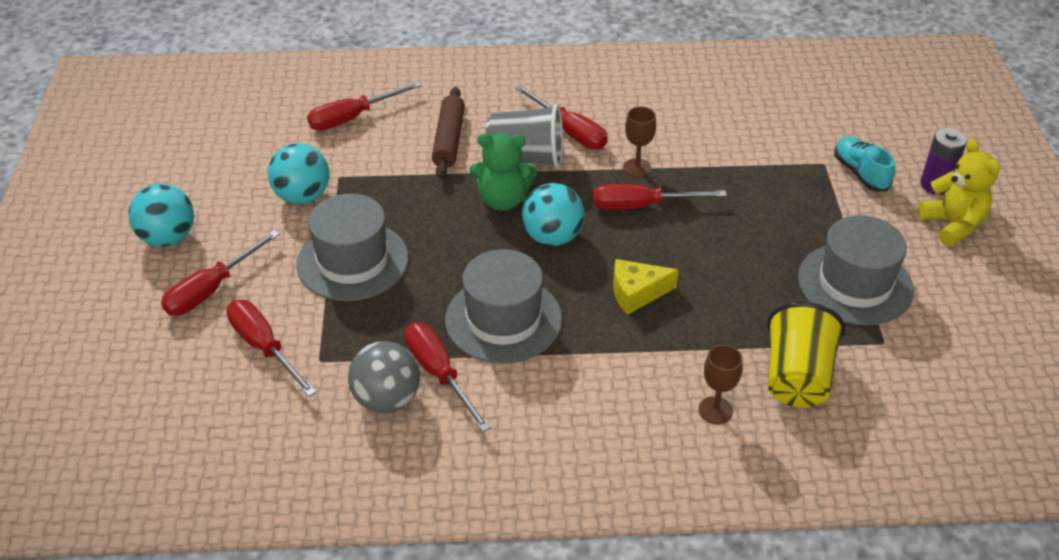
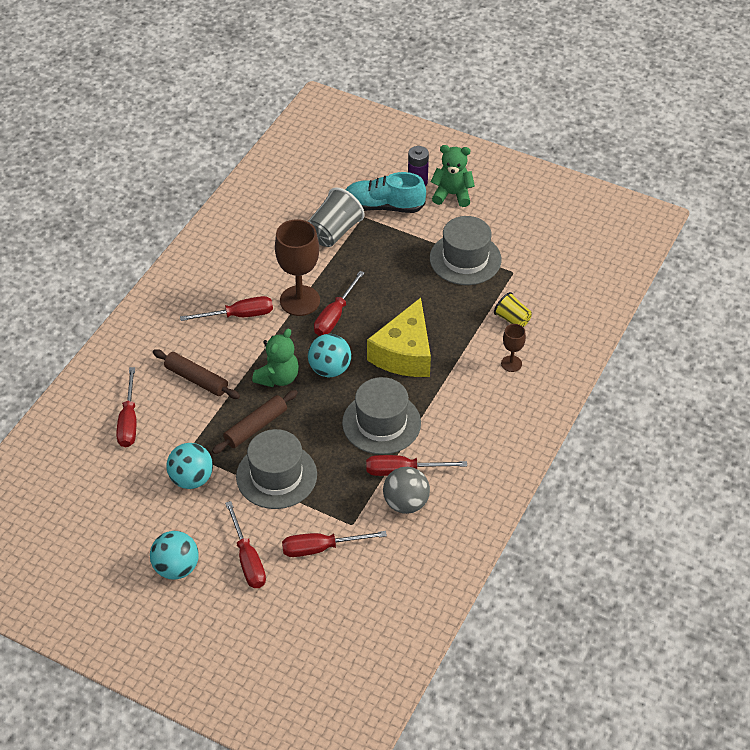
camera: 60 degrees left, 5 degrees up
(414, 213) = (256, 427): none -> brown rolling pin
(526, 159) = (248, 349): grey cup -> grey cup (334, 232)
(637, 168) = (300, 301): brown goblet -> brown goblet, size x2.00
(637, 293) = (404, 353): yellow cheese -> yellow cheese, size x1.86
(797, 378) = (512, 319): yellow cup -> yellow cup, size x0.60
(860, 173) = (383, 206): turquoise shoe -> turquoise shoe, size x1.52
(952, 225) = (452, 194): yellow teddy bear -> green teddy bear

